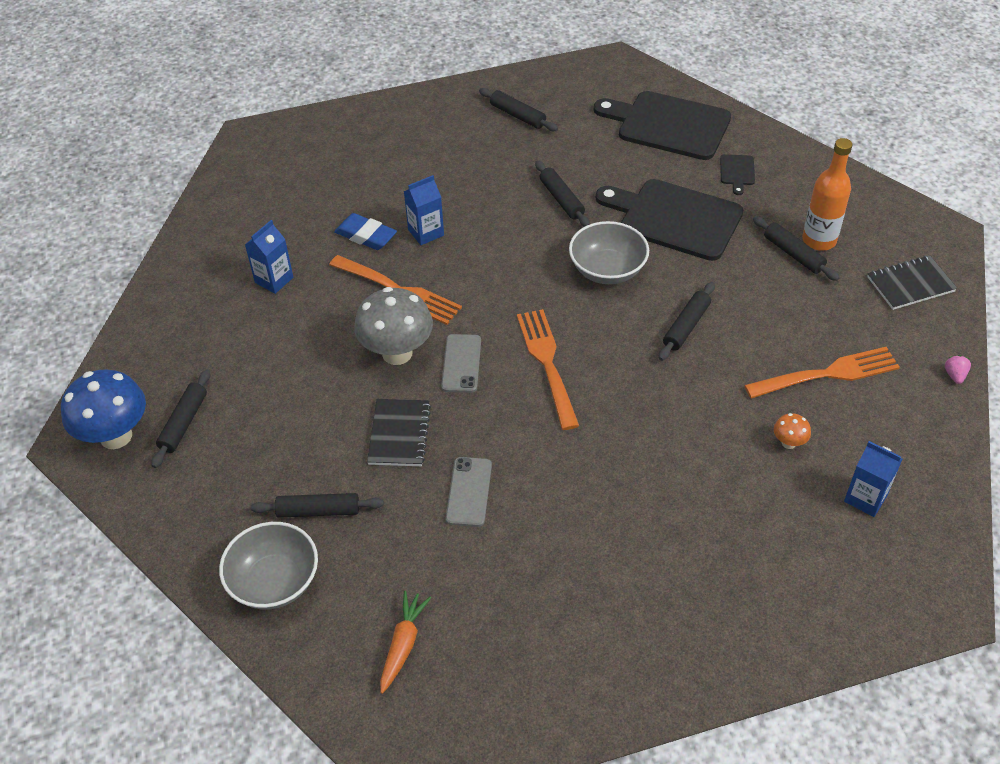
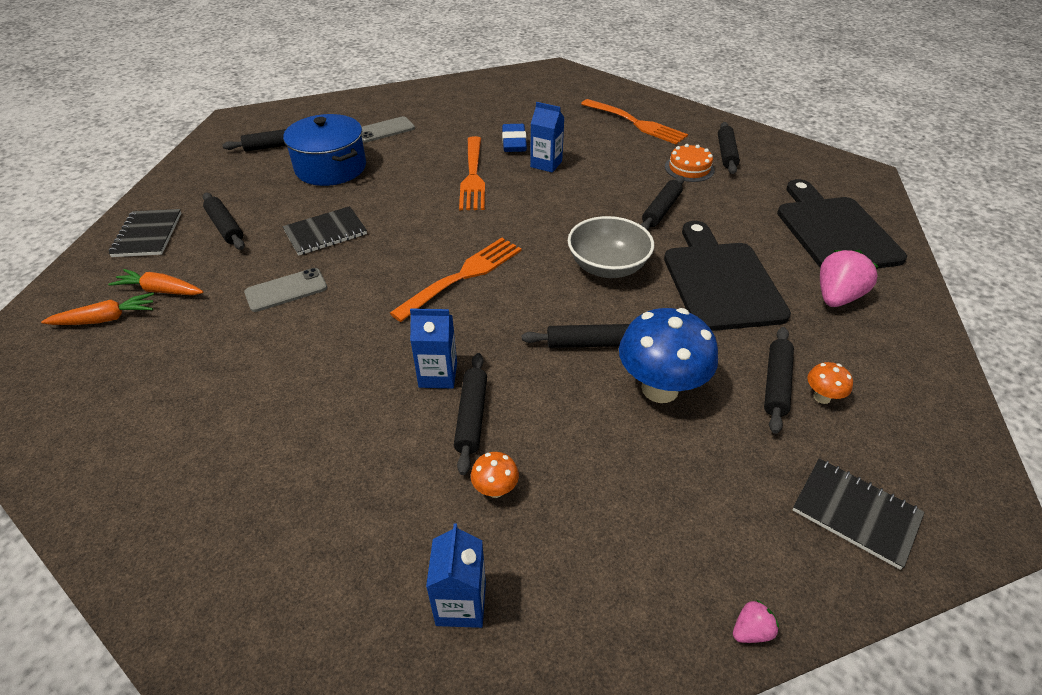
camera: 55 degrees right, 5 degrees down
(116, 436) = (248, 129): blue mushroom -> blue mushroom (660, 389)
(274, 280) = (433, 126): blue carton -> blue carton (438, 375)
(274, 581) = (148, 235): grey bowl -> black notebook
(279, 391) = (330, 168): none -> blue pot
(390, 590) = (161, 290): none -> orange carrot
(397, 353) = (408, 200): grey mushroom -> none
(461, 363) = (423, 233): grey phone -> grey phone (384, 130)
(518, 149) = (689, 168): none -> orange cake
(714, 427) = (472, 417): none -> black rolling pin
(737, 172) = (836, 297): black cutting board -> pink strawberry
(819, 240) = (822, 397): orange bottle -> orange mushroom
(827, 374) = (627, 485): orange fork -> orange fork (636, 123)

